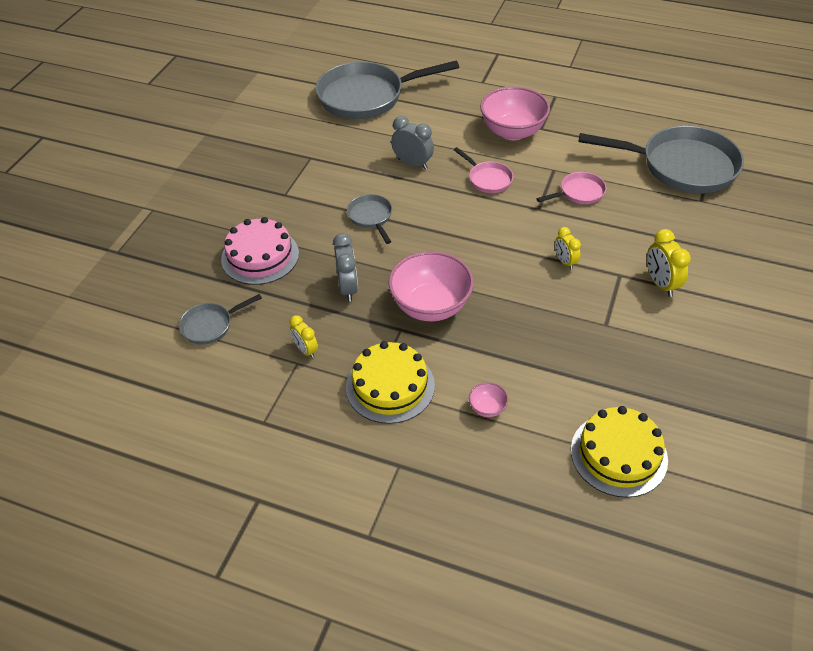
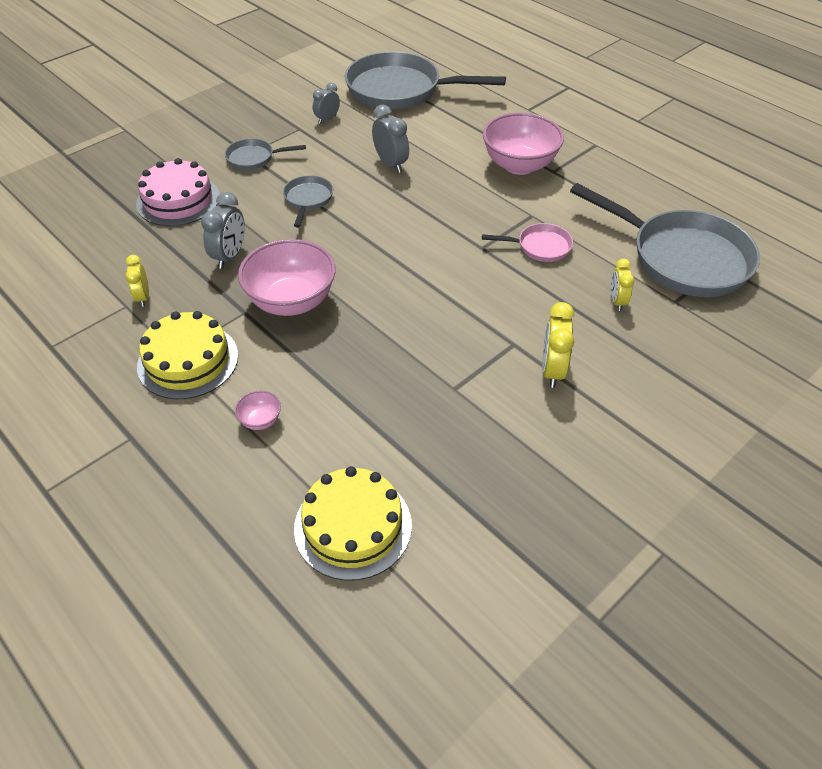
camera: 25 degrees right, 0 degrees up
(210, 325) = (83, 244): grey pan -> grey pan (254, 158)
(327, 142) = (327, 119): none -> grey clock
(488, 179) = (454, 202): pink pan -> none
(565, 262) = (465, 309): yellow clock -> yellow clock (616, 301)

